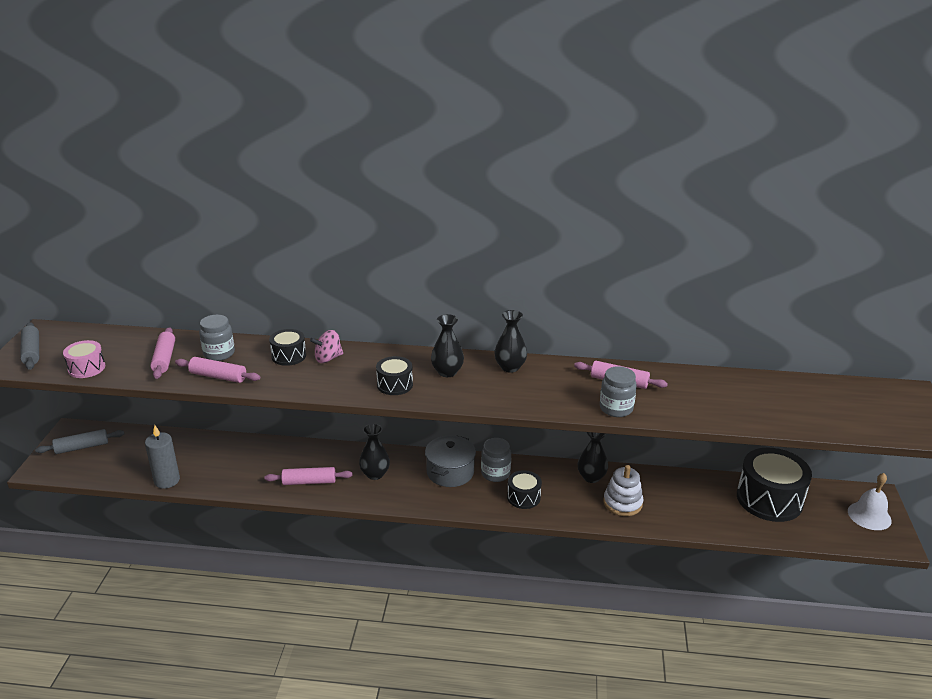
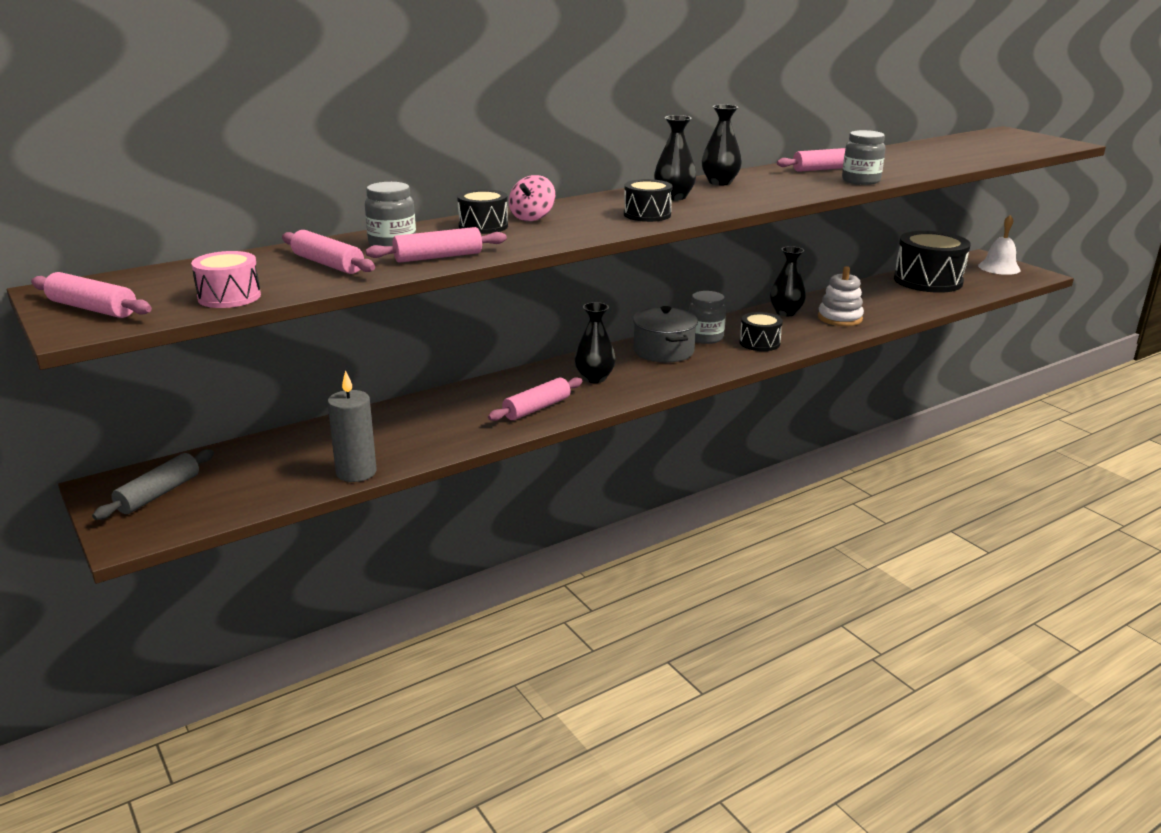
camera: 40 degrees left, 5 degrees down
(31, 352) = (92, 309): grey rolling pin -> pink rolling pin

